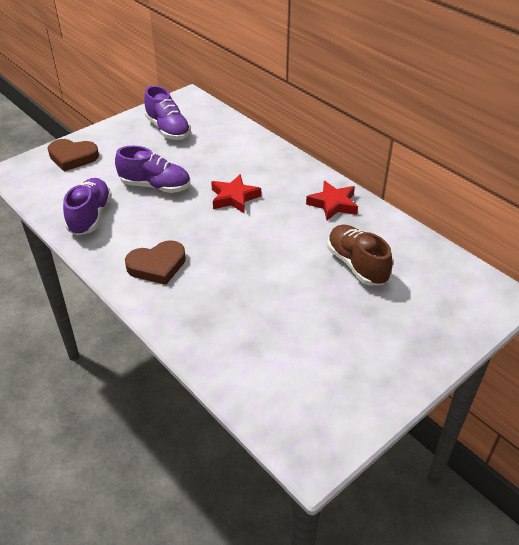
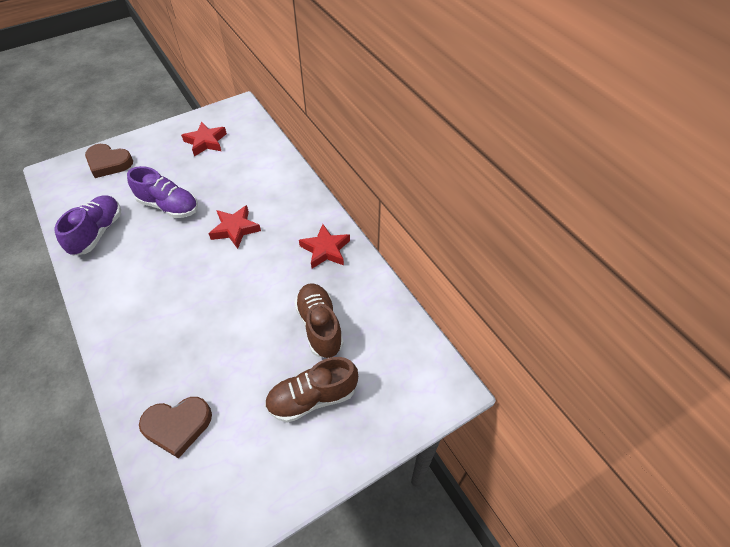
camera: 10 degrees right, 10 degrees up
(157, 265) = (134, 298): brown heart -> brown heart (177, 426)
(168, 129) = (206, 142): purple shoe -> red star
(376, 321) = (312, 398): none -> brown shoe

